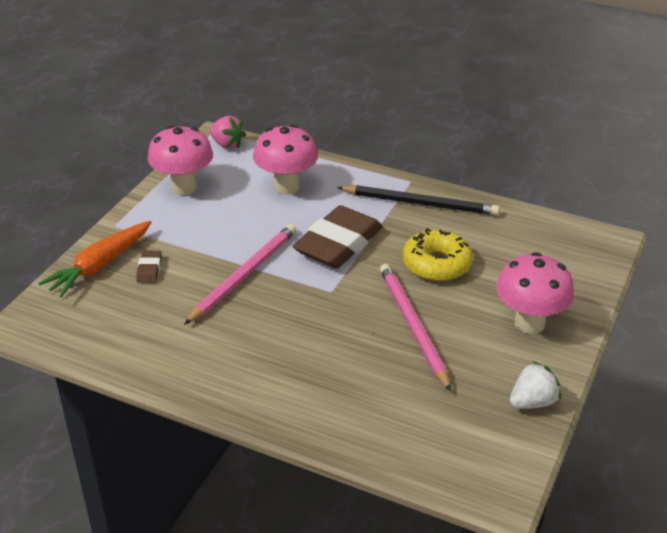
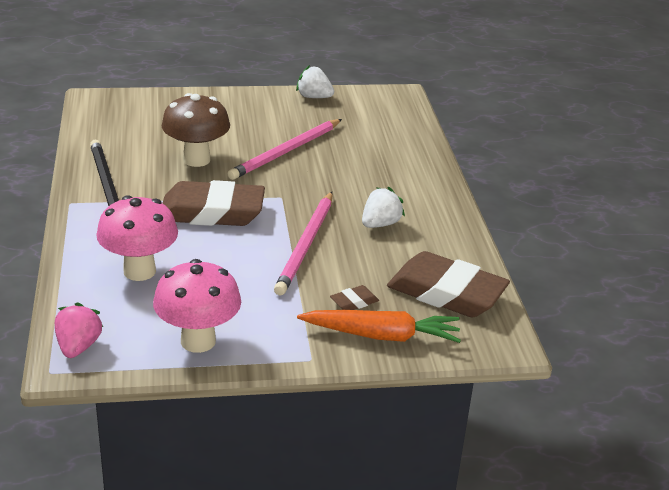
camera: 125 degrees left, 5 degrees down
(107, 324) = (446, 292): none -> brown eraser
(234, 332) = (380, 224): none -> white strawberry
(244, 275) = (305, 245): pink pencil -> pink pencil turned 75 degrees counterclockwise
(436, 264) = (196, 159): yellow donut -> brown mushroom
(529, 323) = (233, 111): pink mushroom -> none

